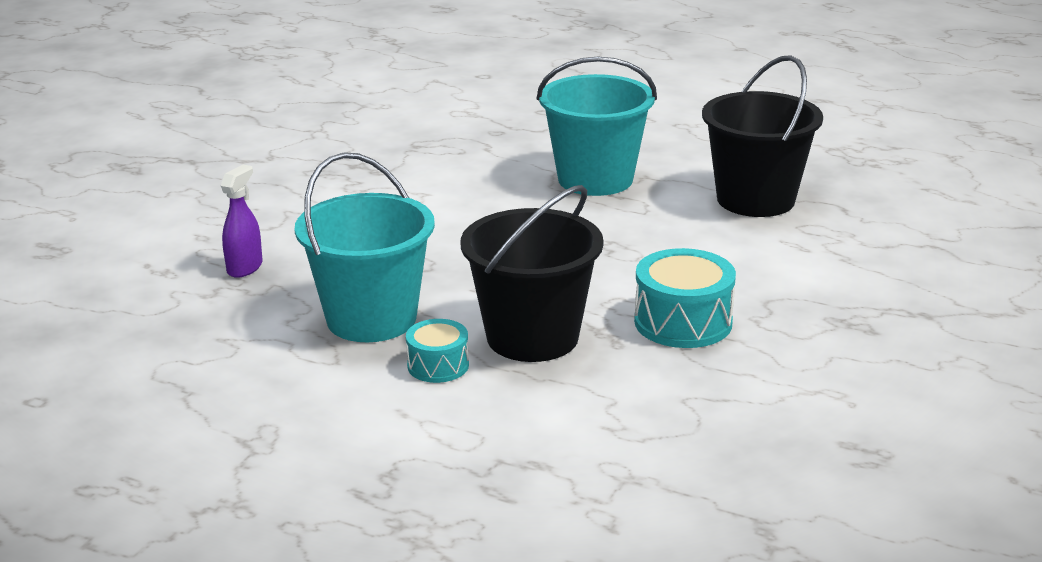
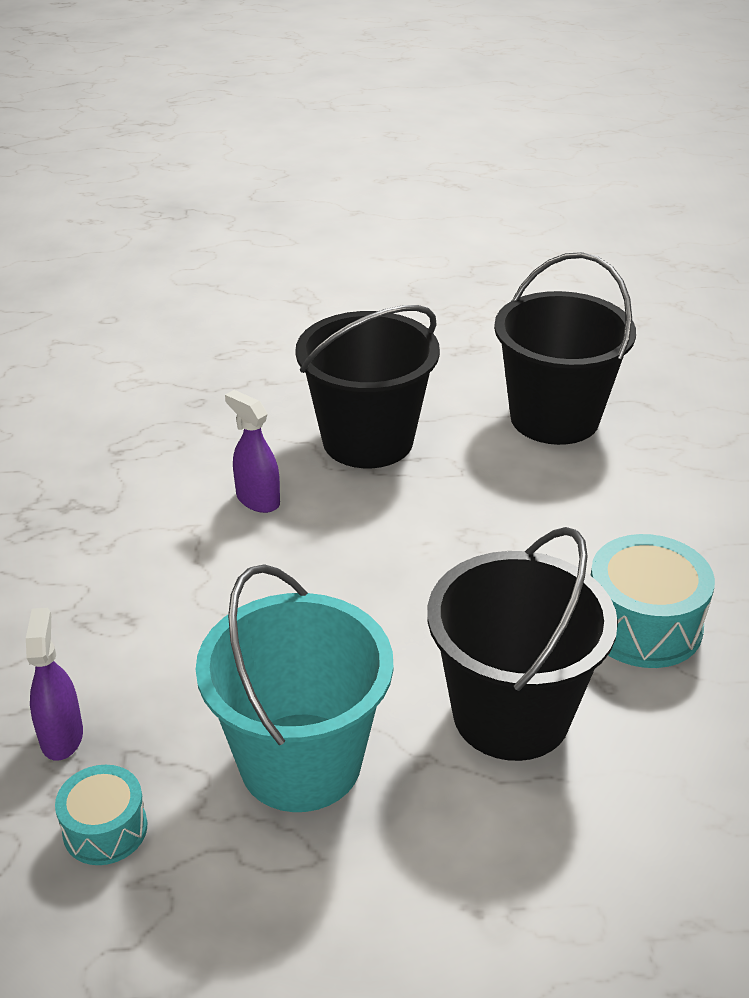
camera: 30 degrees left, 10 degrees up
(438, 365) = (446, 808): turquoise drum -> turquoise drum (105, 829)
(482, 191) = (257, 500): none -> purple spray bottle
(595, 179) = (368, 440): turquoise bucket -> black bucket

